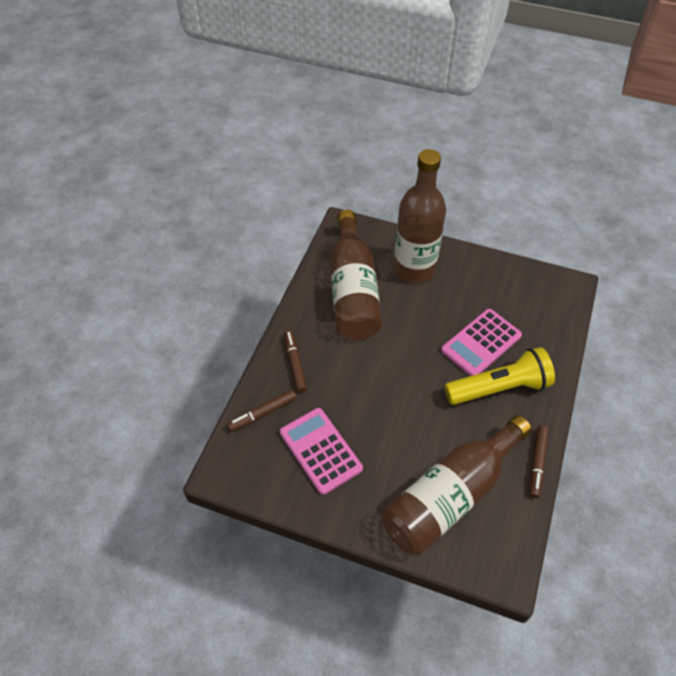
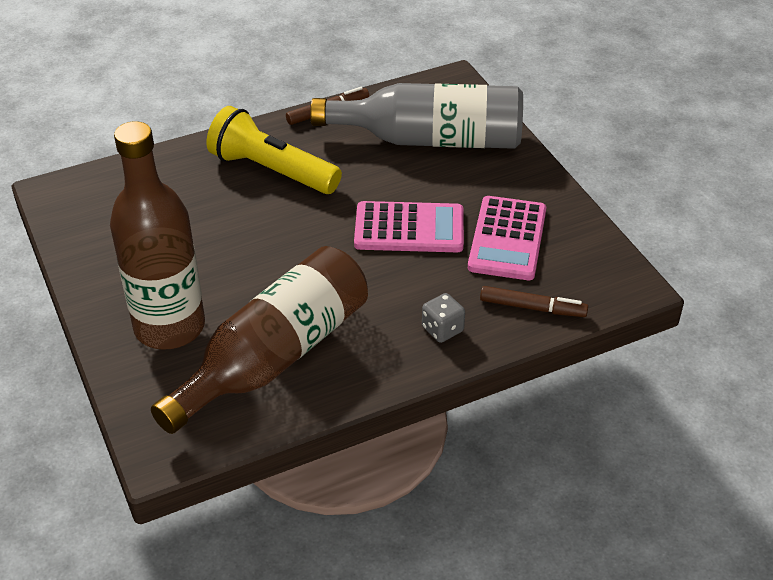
camera: 135 degrees left, 10 degrees down
(295, 363) = (442, 329): brown marker -> grey dice
(450, 496) = (431, 139): brown bottle -> grey bottle
(481, 343) = (227, 211): pink calculator -> pink calculator (409, 228)

